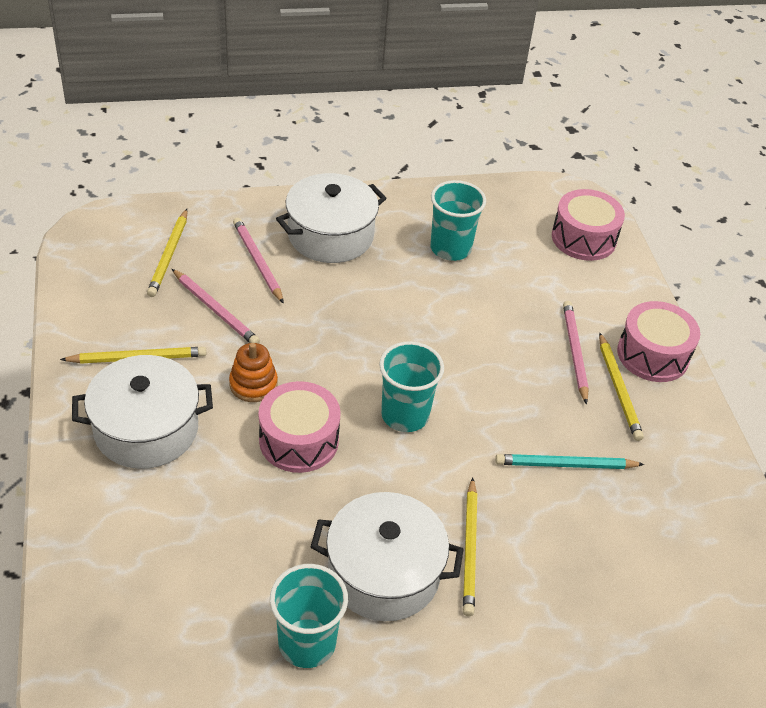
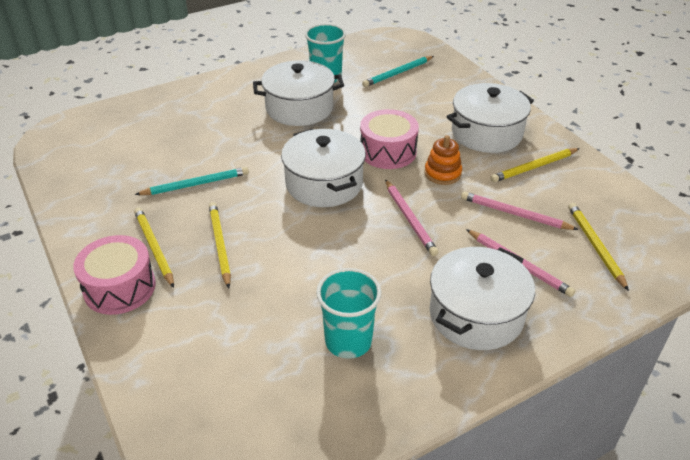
camera: 165 degrees right, 5 degrees down
(177, 611) = (398, 73): none -> turquoise pencil
(405, 415) = (324, 184): turquoise cup -> white pot
(470, 548) = (252, 128): yellow pencil -> yellow pencil (219, 245)
(574, 352) = (197, 268): pink pencil -> pink pencil (410, 219)
(583, 238) = (198, 410): pink drum -> none

